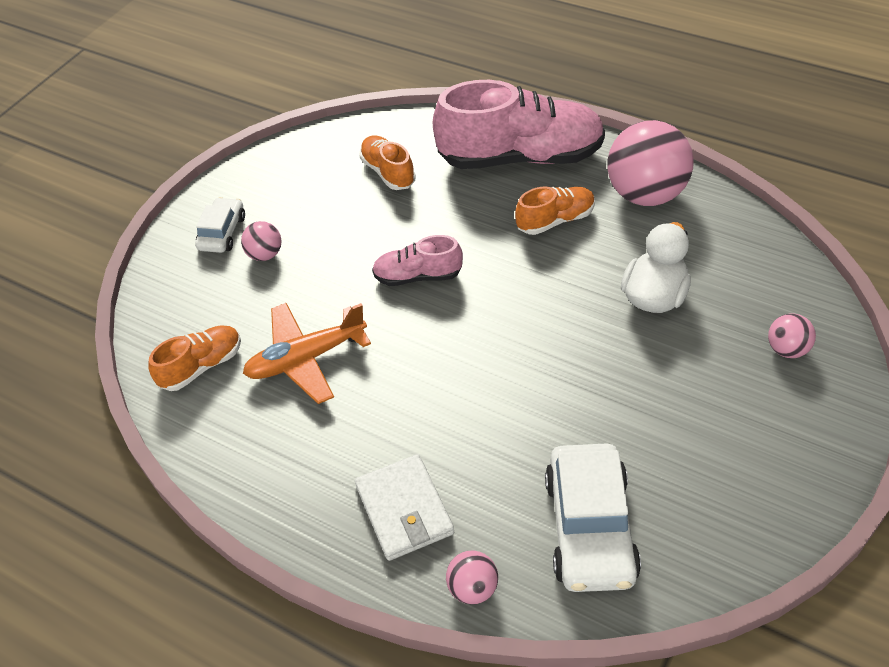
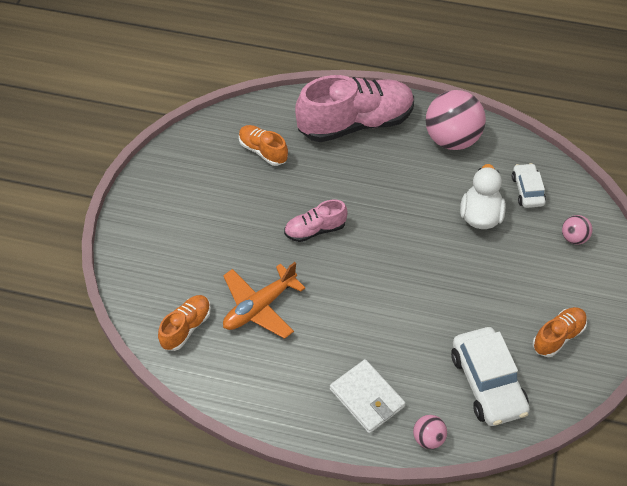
camera: 20 degrees left, 5 degrees up
(222, 233) = (157, 221): white car -> white car (527, 190)
(265, 254) = (197, 233): pink ball -> none
(555, 220) = (396, 170): orange shoe -> orange shoe (558, 336)

